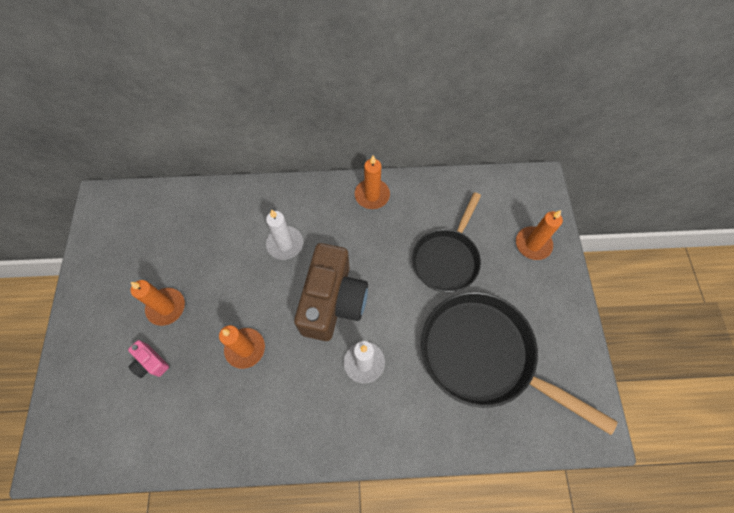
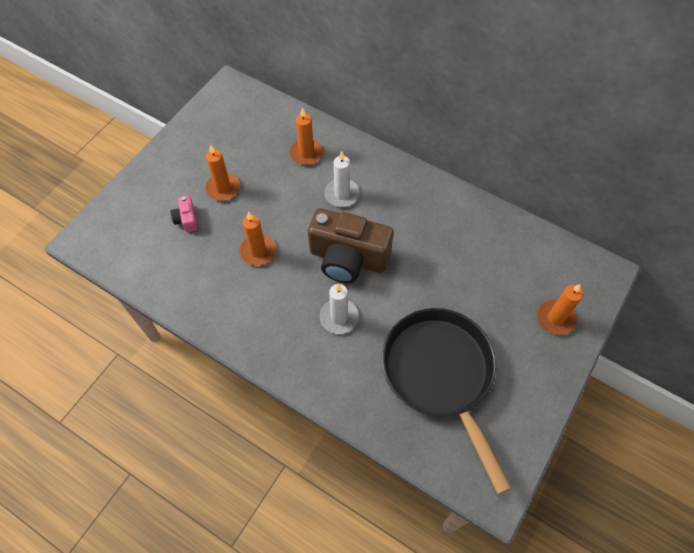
camera: 35 degrees right, 5 degrees down
(333, 301) = (348, 258): brown camera -> brown camera turned 60 degrees clockwise
(372, 195) = (440, 197): orange candle -> orange candle (306, 153)
(446, 259) = (467, 283): black pan -> none

